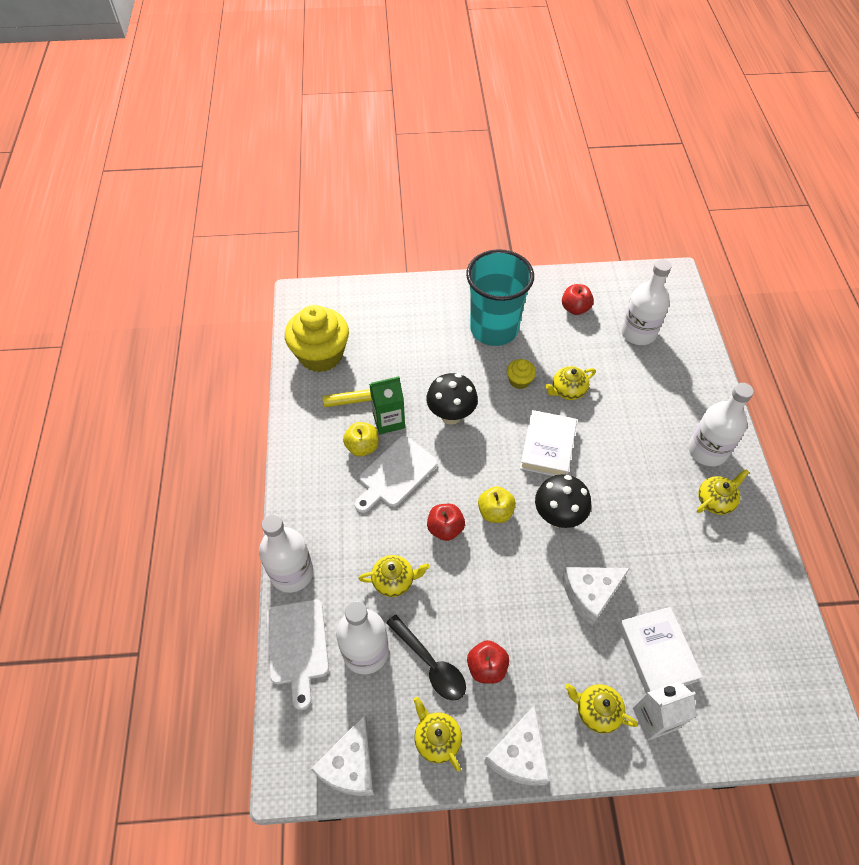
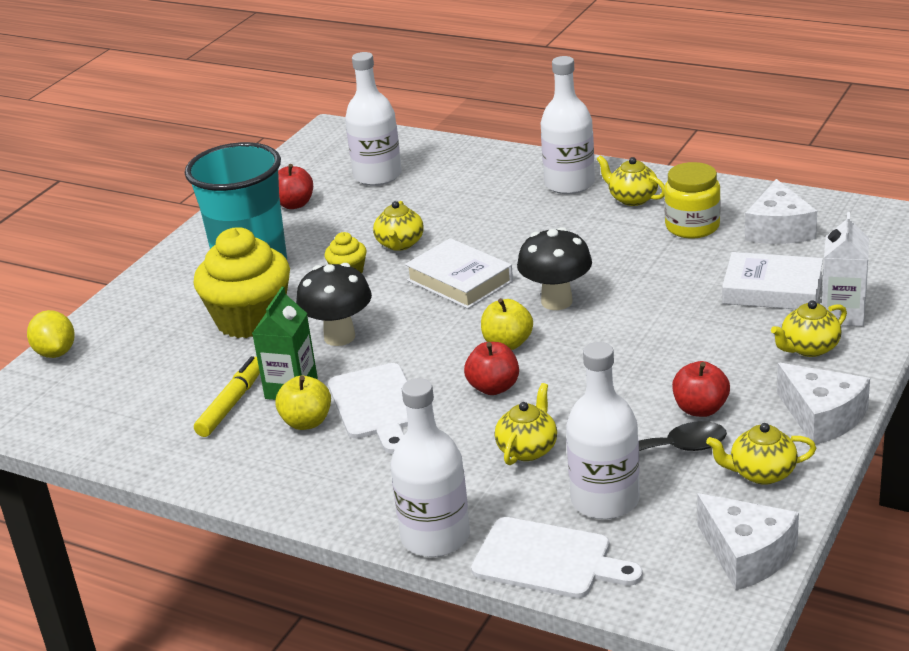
camera: 55 degrees left, 25 degrees down
(321, 355) = (117, 419): yellow cupcake -> yellow cupcake (250, 319)
(363, 290) = (56, 352): none -> yellow lemon
(590, 594) = (671, 309): white cheese -> white cheese (779, 229)
(705, 559) = (692, 226): none -> yellow jar
(715, 500) = (632, 199): yellow teapot -> yellow teapot turned 45 degrees counterclockwise

